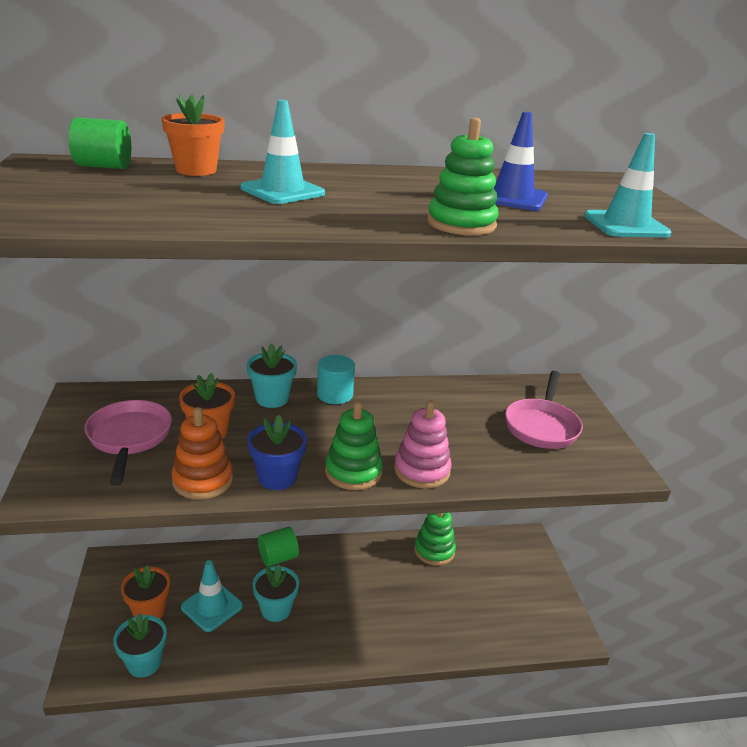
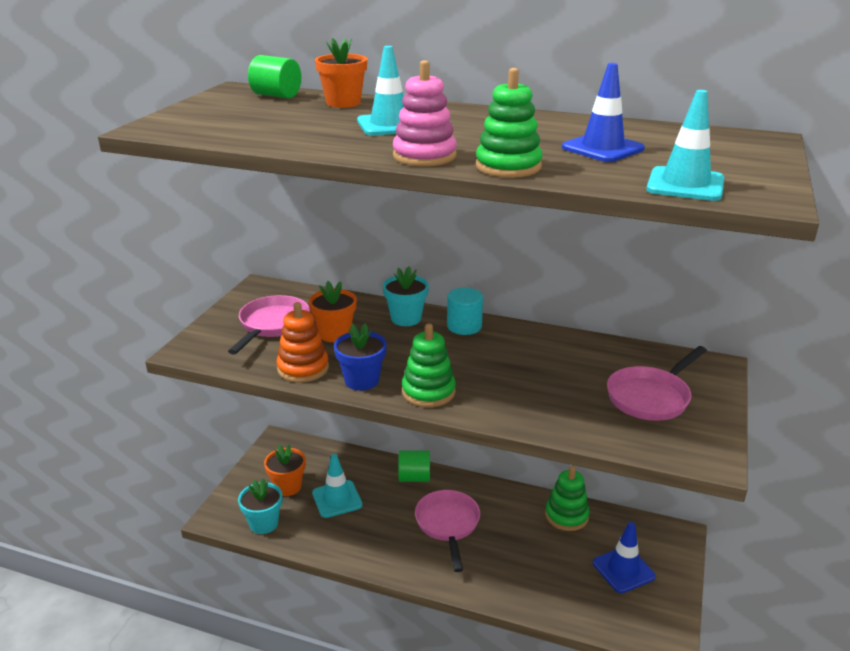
camera: 30 degrees right, 0 degrees up
(276, 609) = (387, 518): turquoise flower pot -> none
(337, 595) = (448, 525): none -> pink pan
(422, 470) = (491, 406): pink stacking toy -> pink stacking toy (424, 156)
(506, 585) = (623, 570): none -> blue traffic cone

